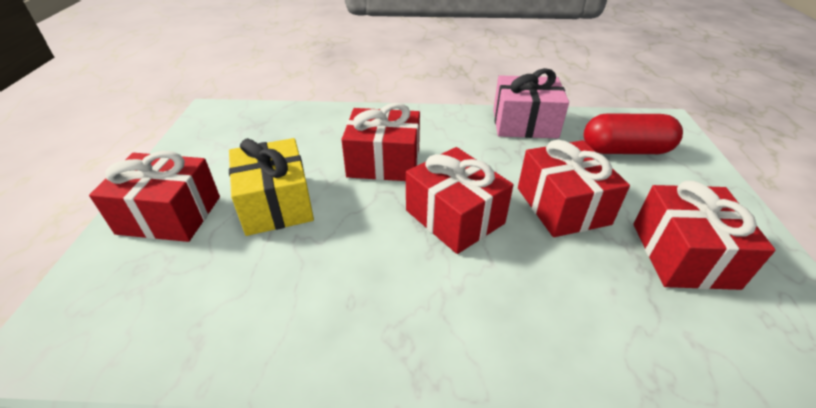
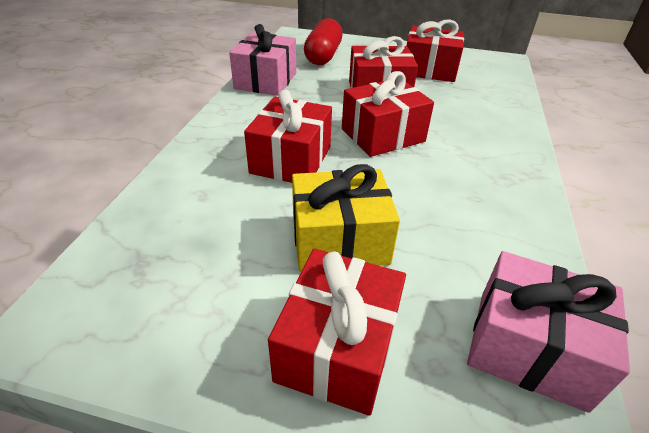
camera: 80 degrees left, 0 degrees up
(137, 331) = (529, 347): none -> pink gift

